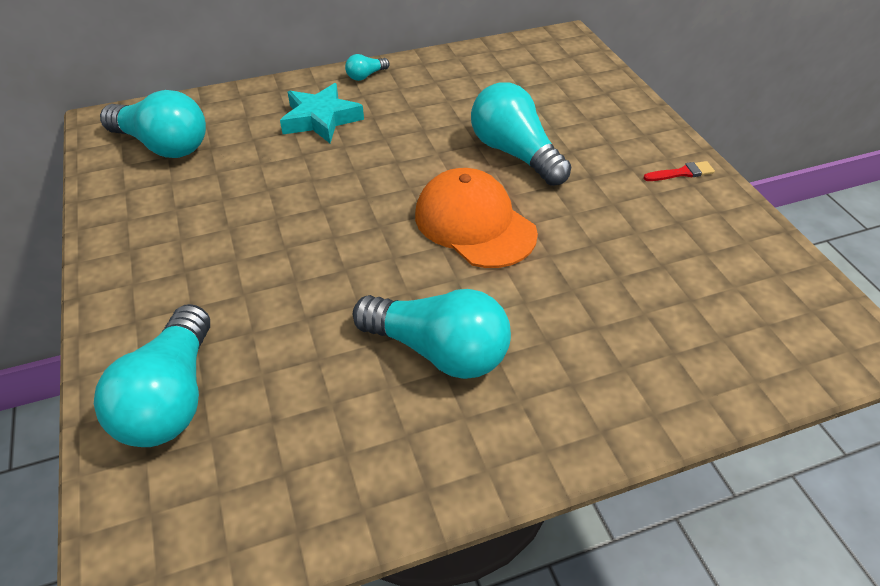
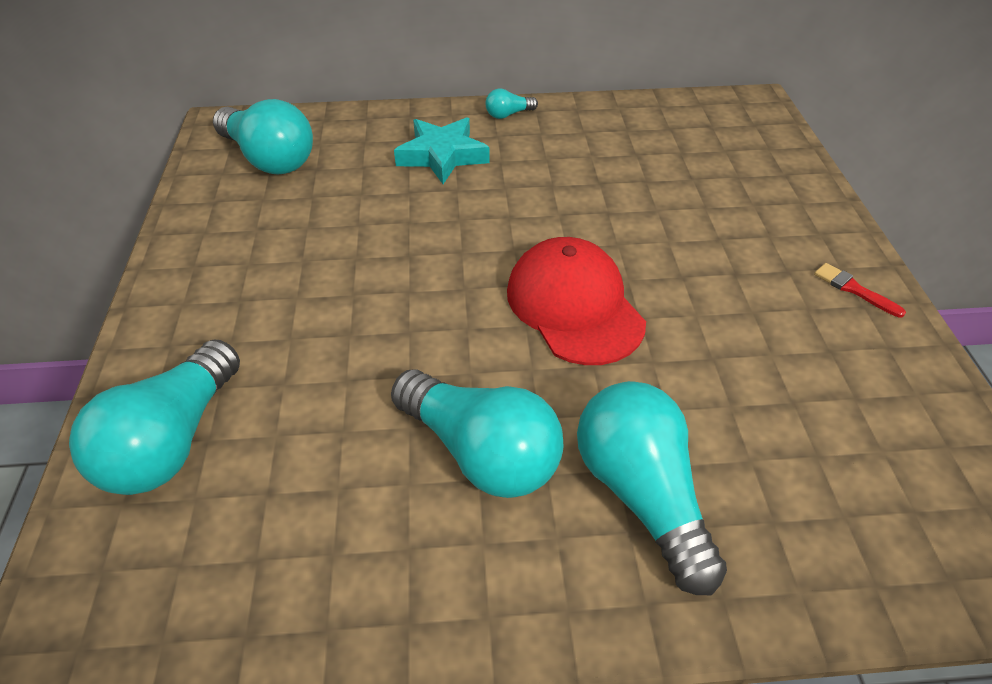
camera: 15 degrees right, 0 degrees up
(474, 224) = (574, 306): orange cap -> red cap
(515, 153) = (650, 230): turquoise light bulb -> turquoise light bulb (641, 494)
(682, 173) = (853, 289): red brush -> red brush turned 135 degrees counterclockwise

